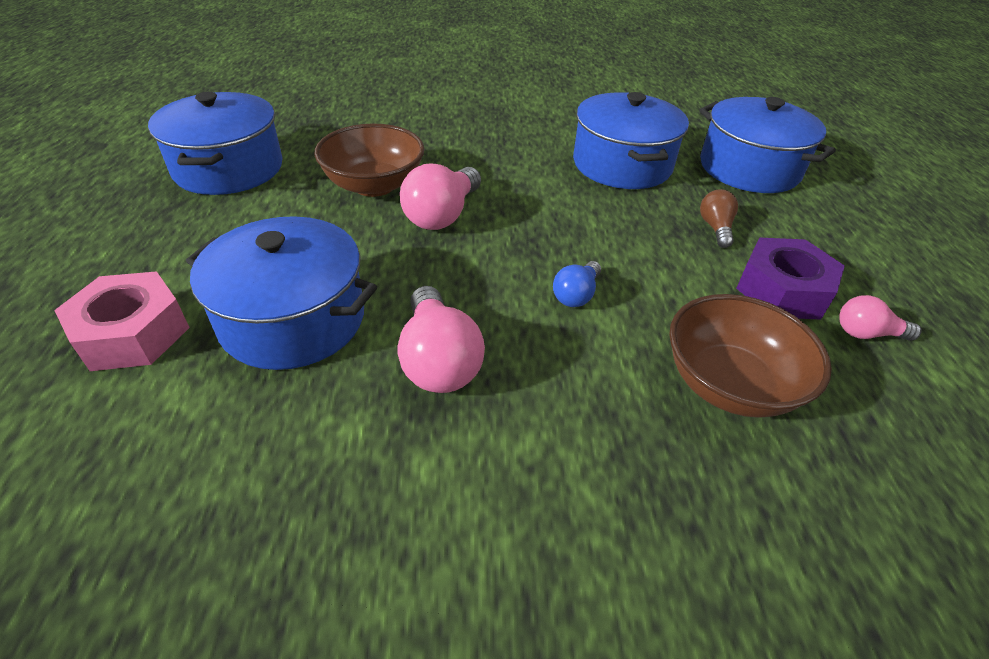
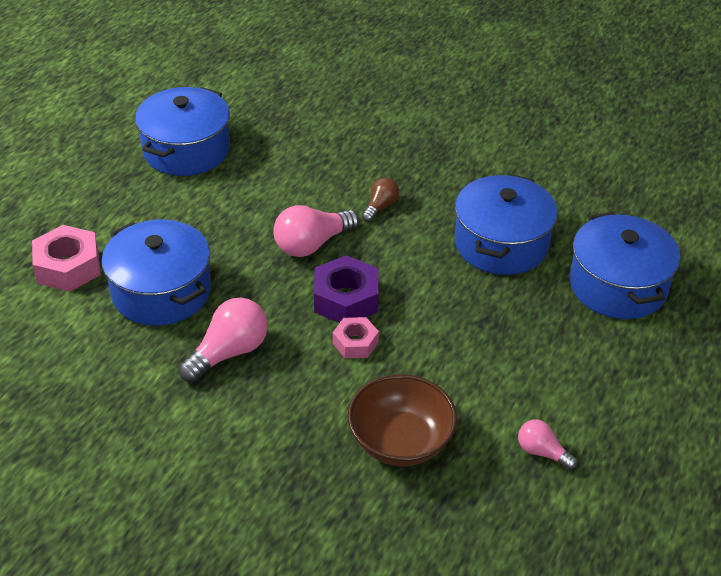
camera: 30 degrees right, 0 degrees up
(374, 185) = (281, 200): brown bowl -> none
(438, 360) = (229, 352): pink light bulb -> pink light bulb turned 150 degrees counterclockwise
(576, 295) = (355, 343): blue light bulb -> pink nut
(715, 228) = (519, 330): brown light bulb -> brown light bulb (380, 207)
(782, 290) = (515, 398): purple nut -> purple nut (346, 299)

